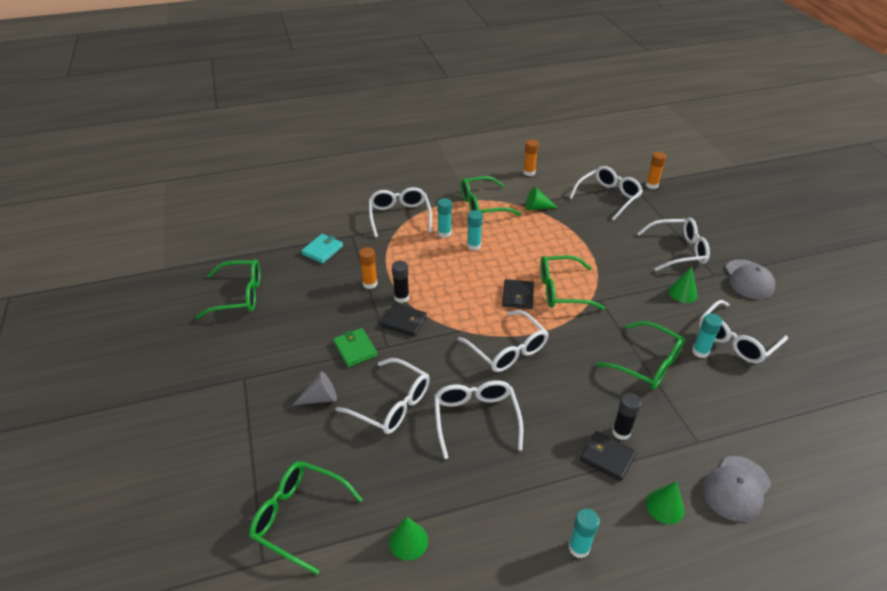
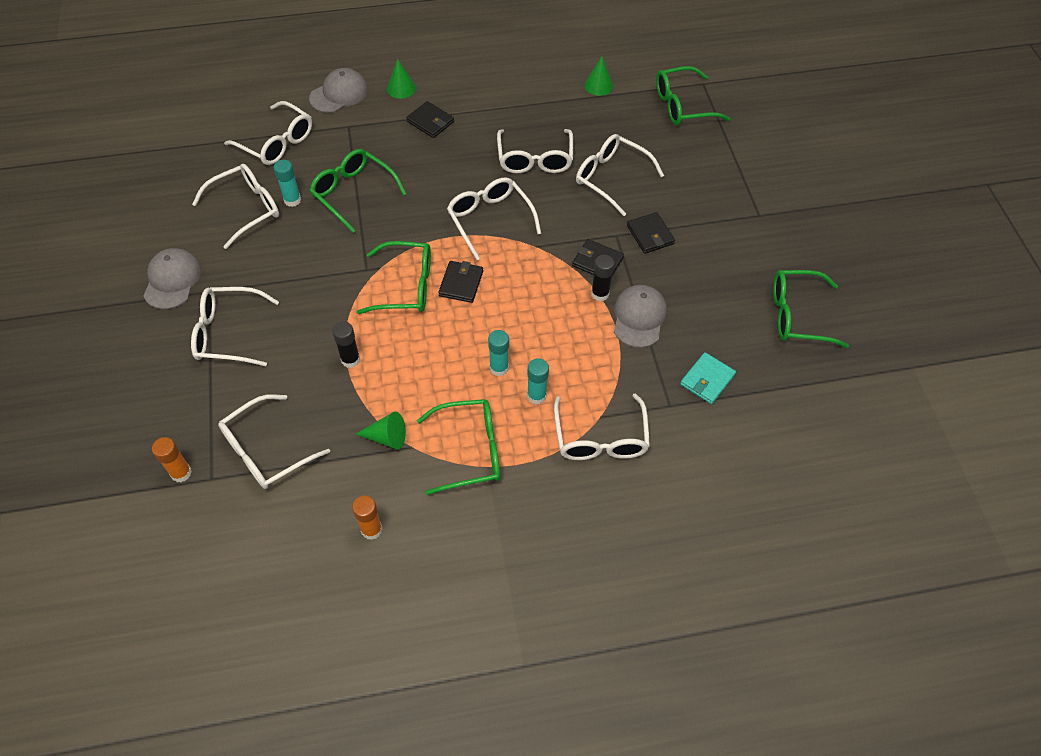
camera: 175 degrees left, 15 degrees up
(298, 517) = (682, 105): green glasses -> green glasses turned 135 degrees clockwise
(320, 398) = (679, 189): grey cone -> none
(355, 349) = (650, 235): green wallet -> black wallet
(370, 284) = (639, 317): orange glue stick -> grey cap
(579, 548) = (476, 72): turquoise glue stick -> none
(621, 432) = (409, 138): black glue stick -> black glue stick (350, 359)
(682, 293) = (265, 269): green cone -> none
(759, 412) = (277, 143): none -> white glasses

